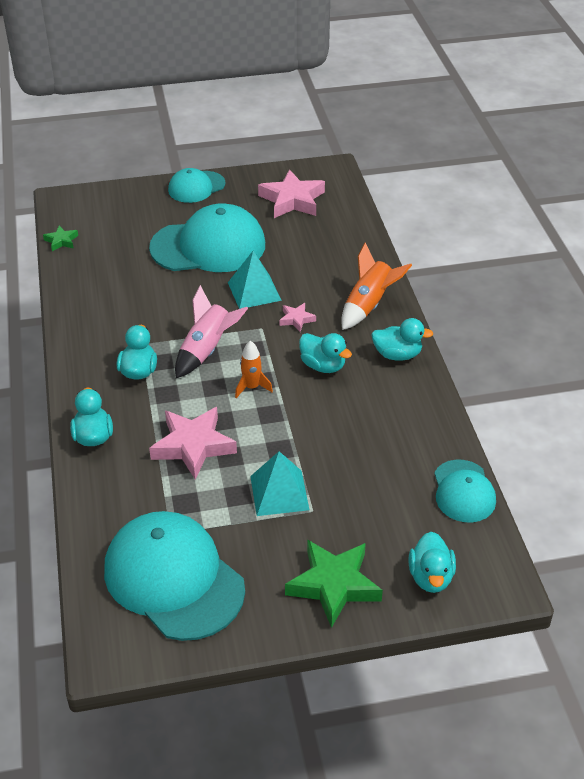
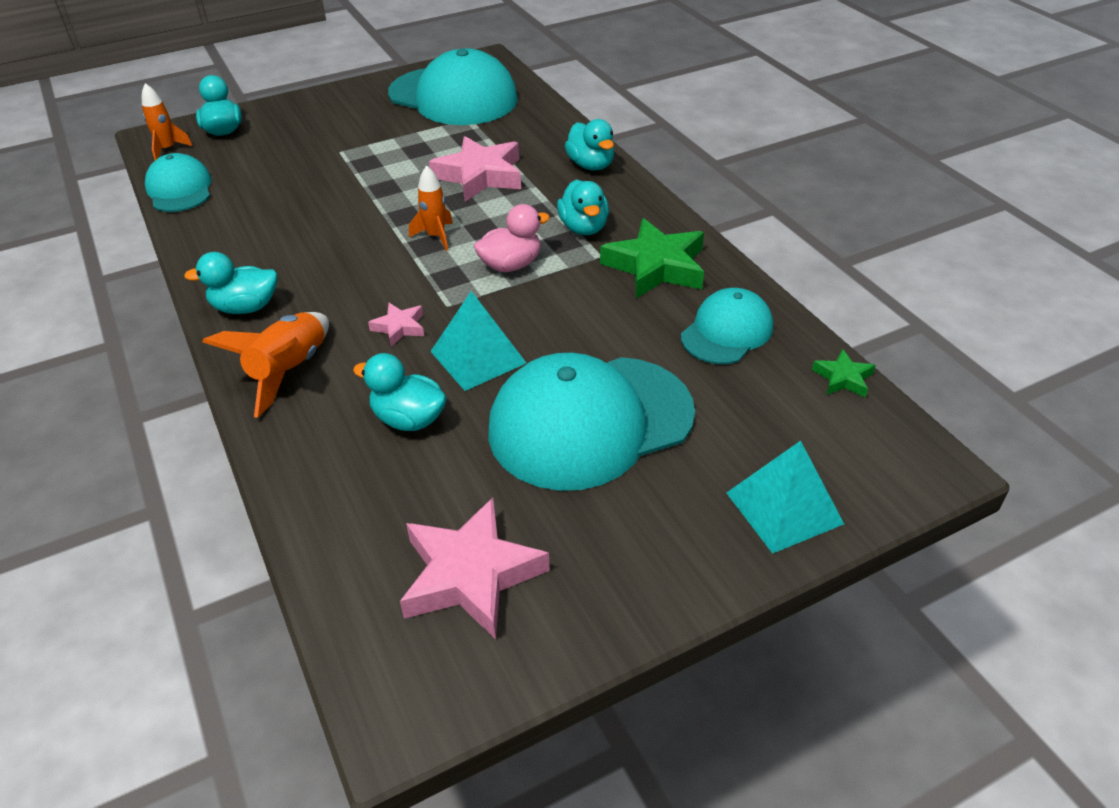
camera: 165 degrees right, 0 degrees up
(196, 187) = (693, 563): turquoise cap -> turquoise cap (727, 331)
(207, 350) = (511, 265): pink rocket -> pink duck
(279, 493) = (375, 158): turquoise pyramid -> turquoise pyramid (784, 508)
(323, 366) = (349, 275): turquoise duck -> turquoise duck (408, 419)
(333, 585) = (312, 114): green star -> green star (656, 266)
(486, 557) = (168, 149): none -> orange rocket

